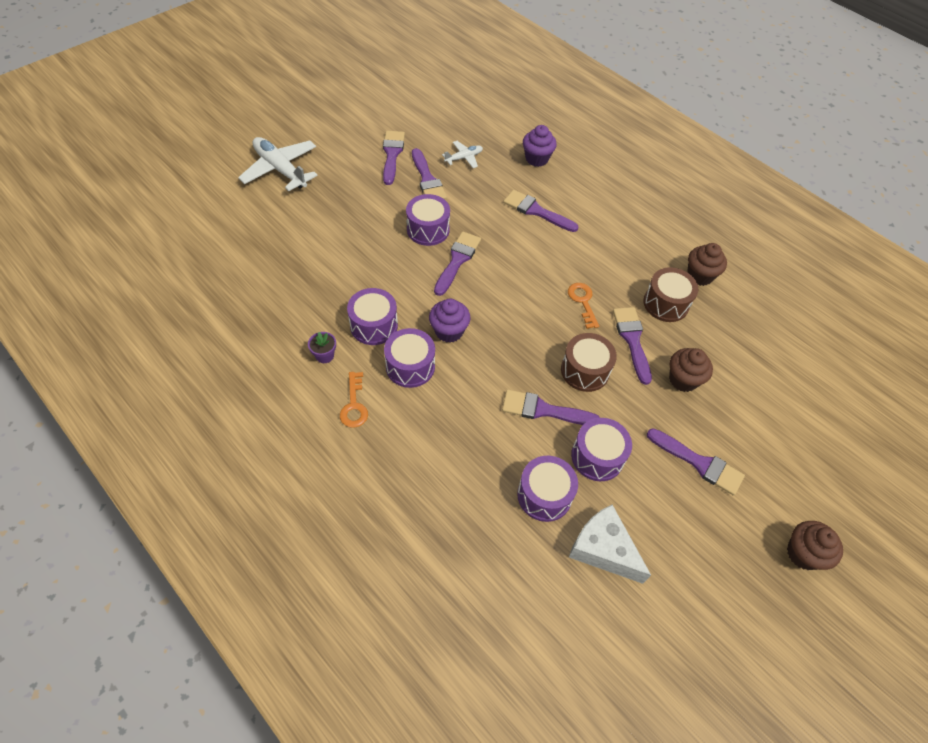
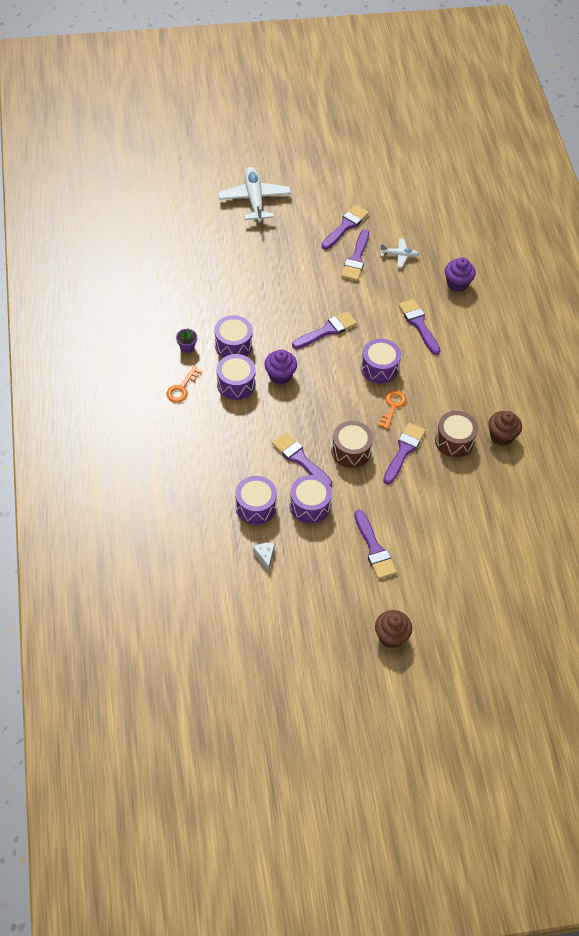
camera: 35 degrees right, 0 degrees up
(428, 229) = (325, 297): purple drum -> purple drum (379, 368)
(603, 549) = (265, 556): white cheese -> white cheese, size x0.48
(683, 380) = (415, 495): brown cupcake -> none

